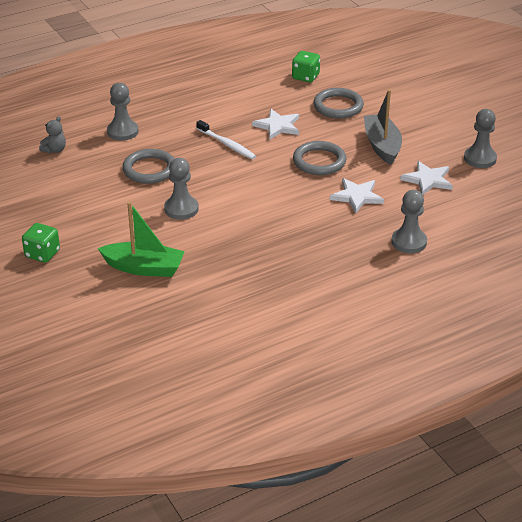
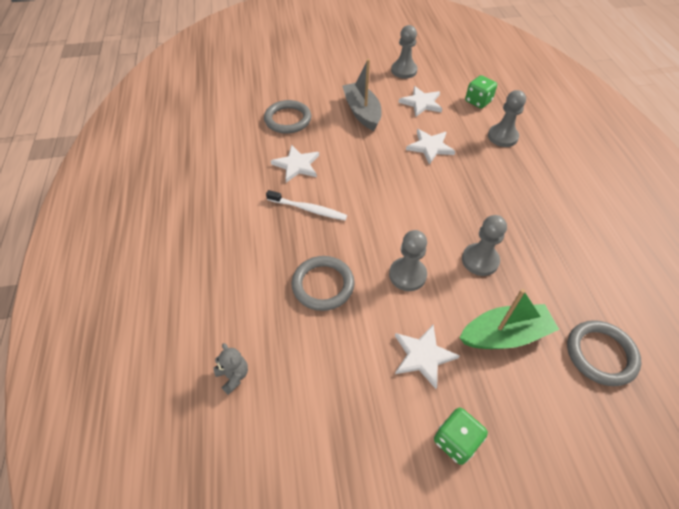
camera: 70 degrees left, 15 degrees up
(106, 229) = (423, 356): none -> white star
(122, 131) = (234, 292): grey pawn -> grey pawn (480, 260)
(144, 268) = (504, 335): green boat -> green boat turned 45 degrees clockwise
(227, 144) = (308, 209): white toothbrush -> white toothbrush turned 45 degrees clockwise
(305, 77) = (226, 125): green dice -> green dice (478, 101)
(319, 161) = (368, 154): grey ring -> grey ring (600, 354)
(382, 146) = (362, 112): grey boat -> grey boat turned 60 degrees clockwise

